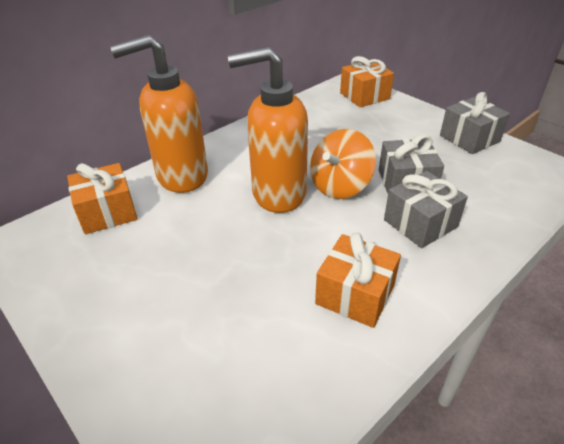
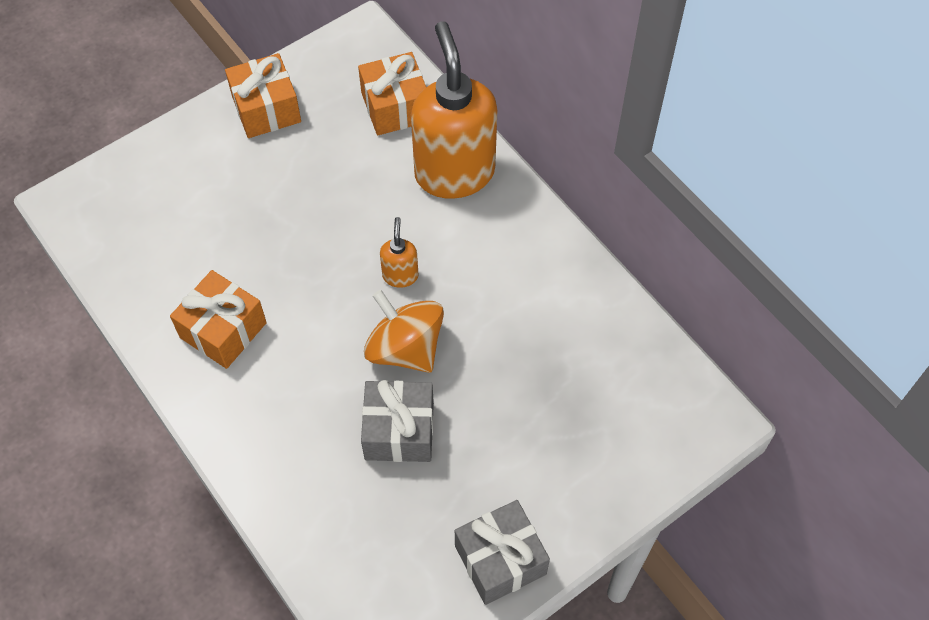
camera: 95 degrees right, 20 degrees up
(278, 194) = (400, 275): orange soap dispenser -> orange soap dispenser, size x0.43
(364, 96) = (661, 434): orange gift -> orange gift (266, 109)
(420, 223) = (315, 424): grey gift -> none

